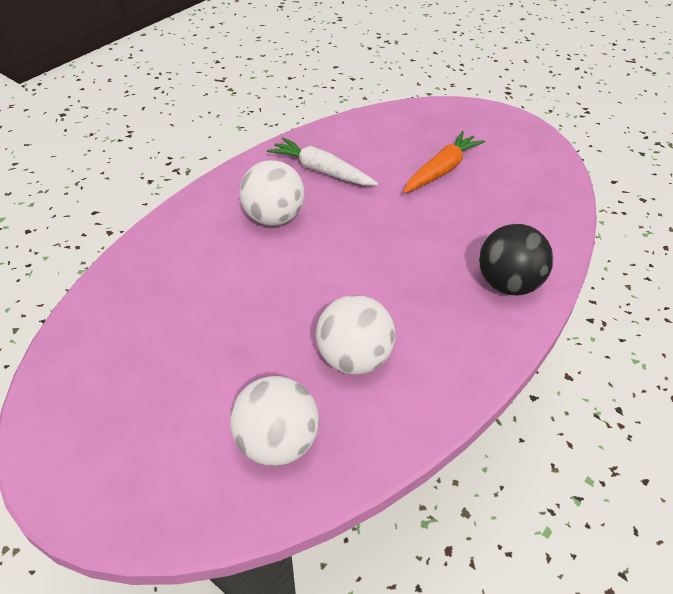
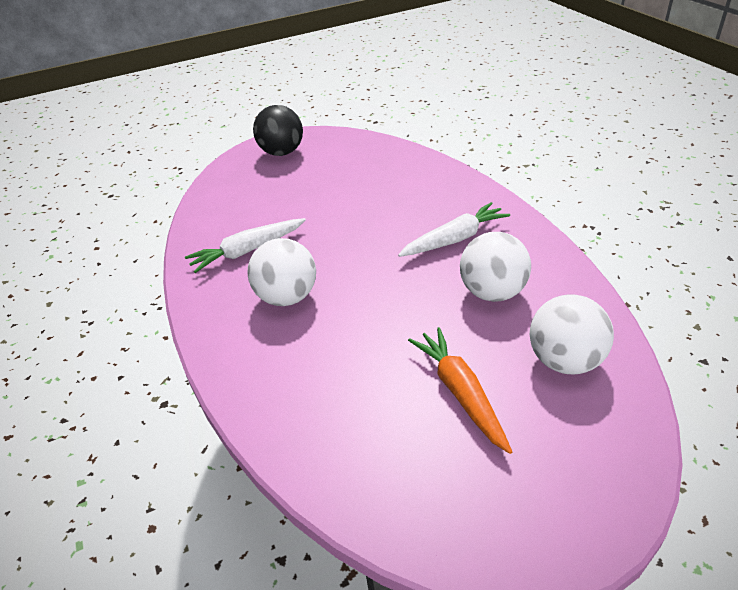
camera: 60 degrees left, 5 degrees down
(426, 304) = (454, 239): none -> white carrot
(441, 170) = (308, 188): orange carrot -> orange carrot (461, 393)
(508, 284) = (457, 196): black ball -> black ball (282, 152)

